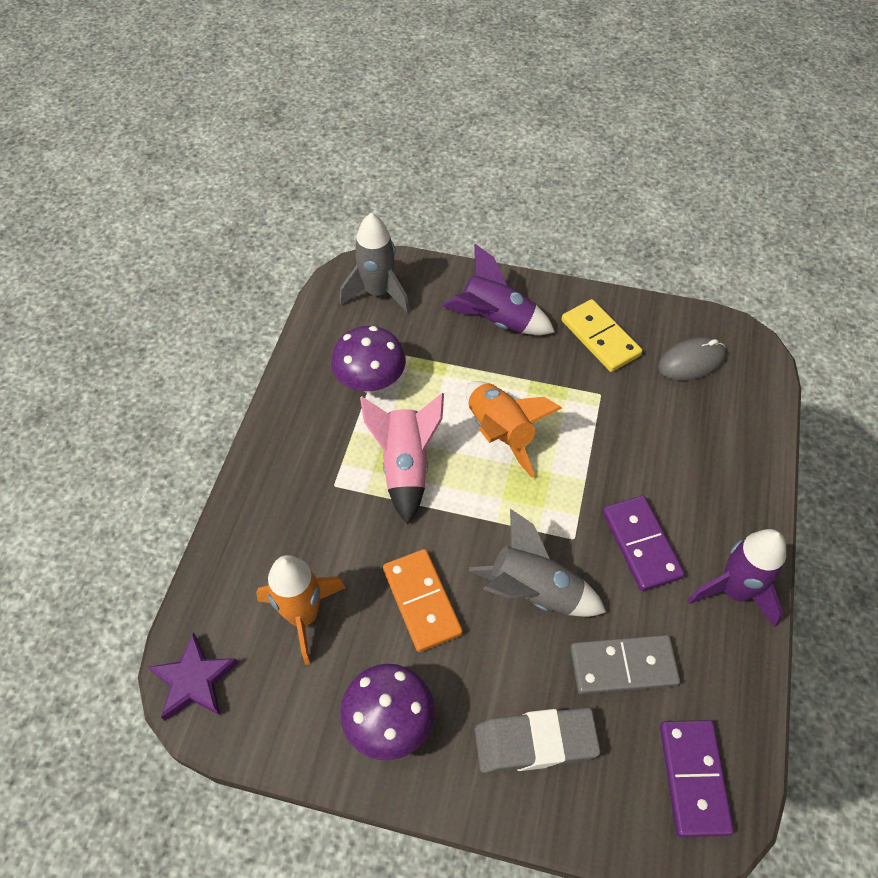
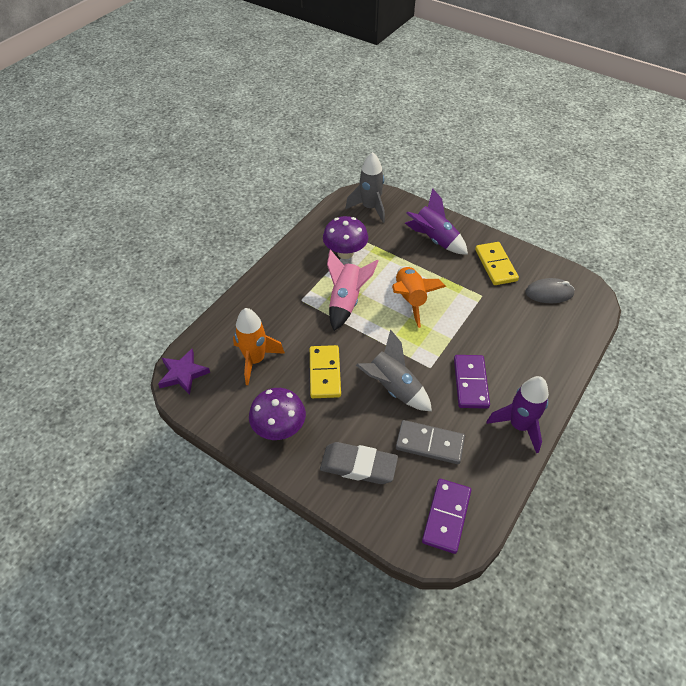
camera: 20 degrees right, 5 degrees down
(422, 601) = (325, 373): orange domino -> yellow domino

